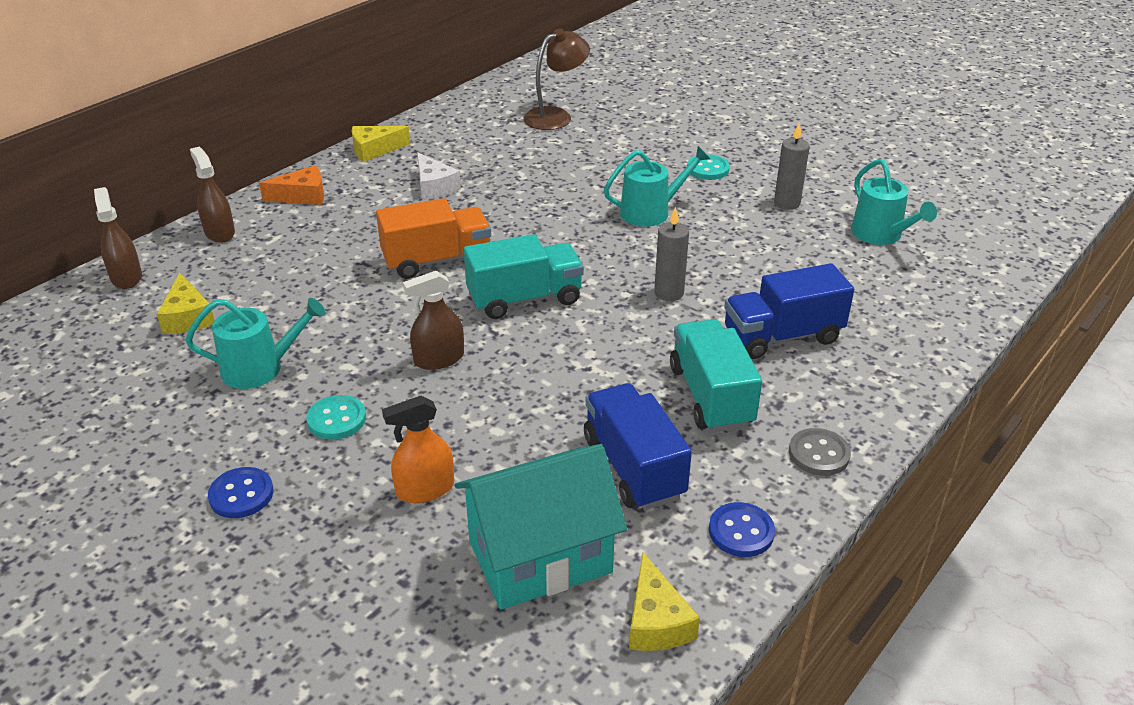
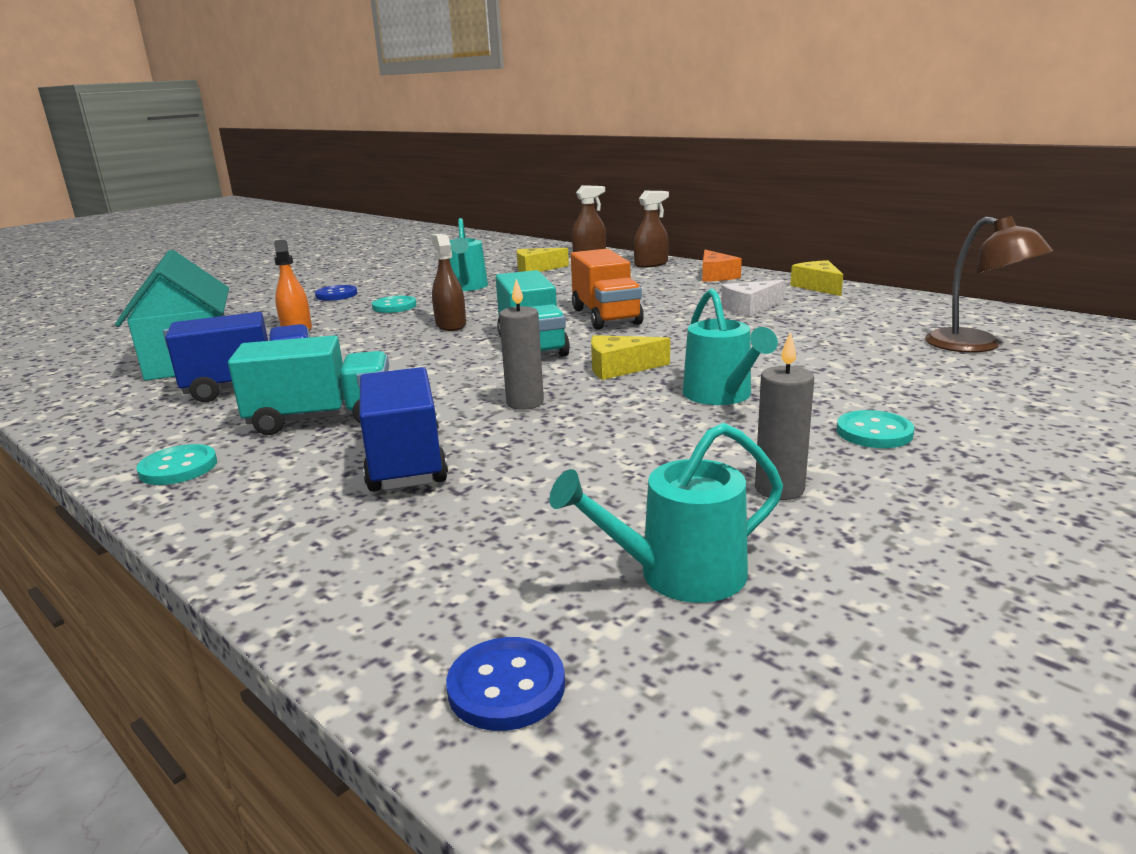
camera: 95 degrees right, 15 degrees down
(656, 621) = (78, 394): yellow cheese -> yellow cheese (619, 368)
(741, 531) = (123, 425): blue button -> blue button (506, 687)
(819, 454) = (178, 468): grey button -> turquoise button

